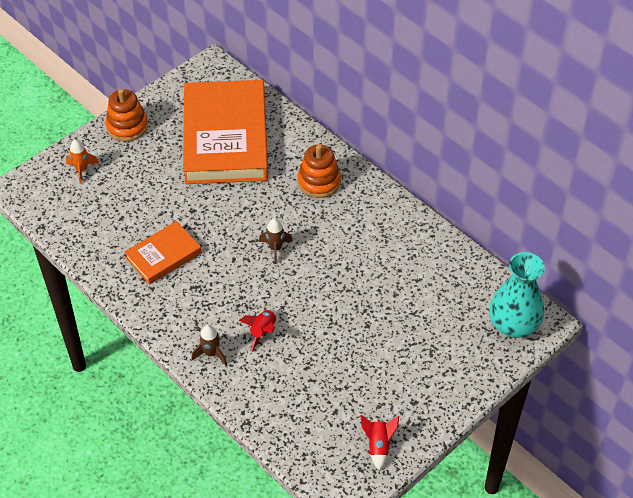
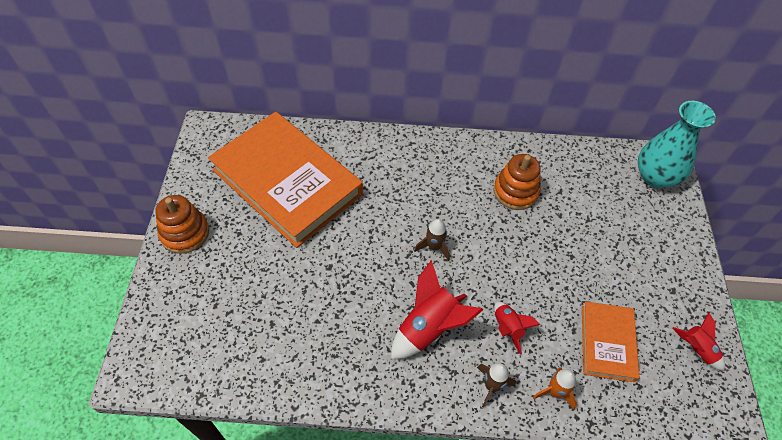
camera: 45 degrees left, 5 degrees up
(82, 170) = (182, 306): orange rocket -> orange rocket (554, 392)
(163, 255) = (350, 328): orange book -> orange book (607, 343)
(212, 292) = (429, 327): none -> red rocket
(319, 182) = (403, 167): orange stacking toy -> orange stacking toy (515, 191)

